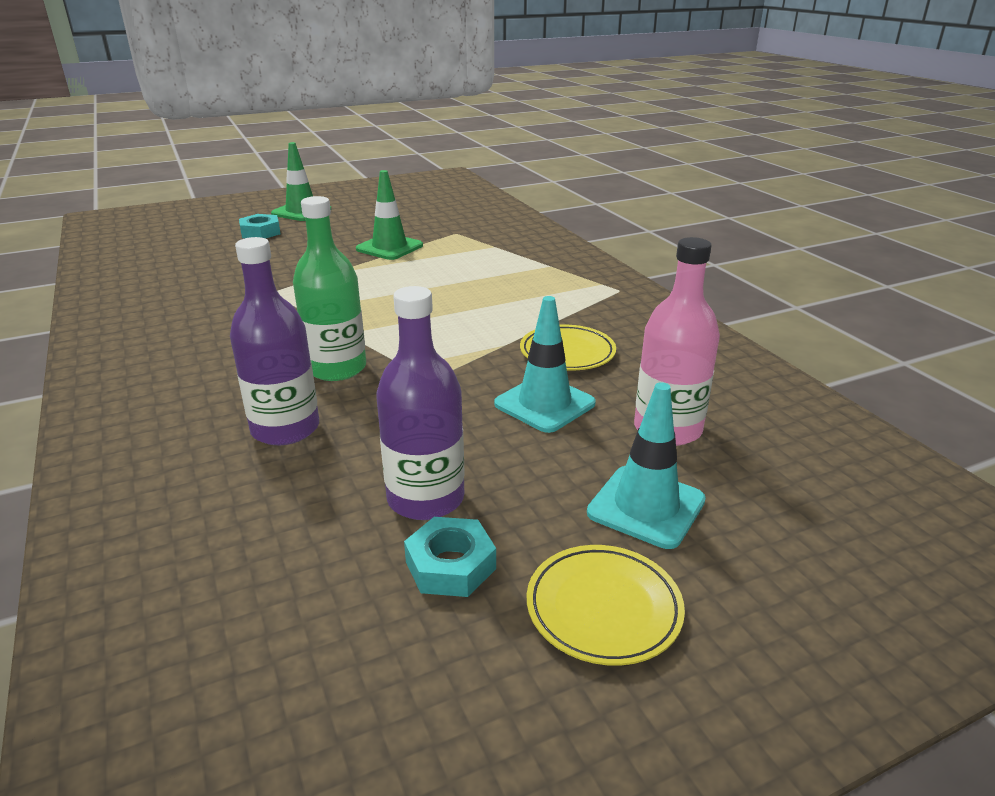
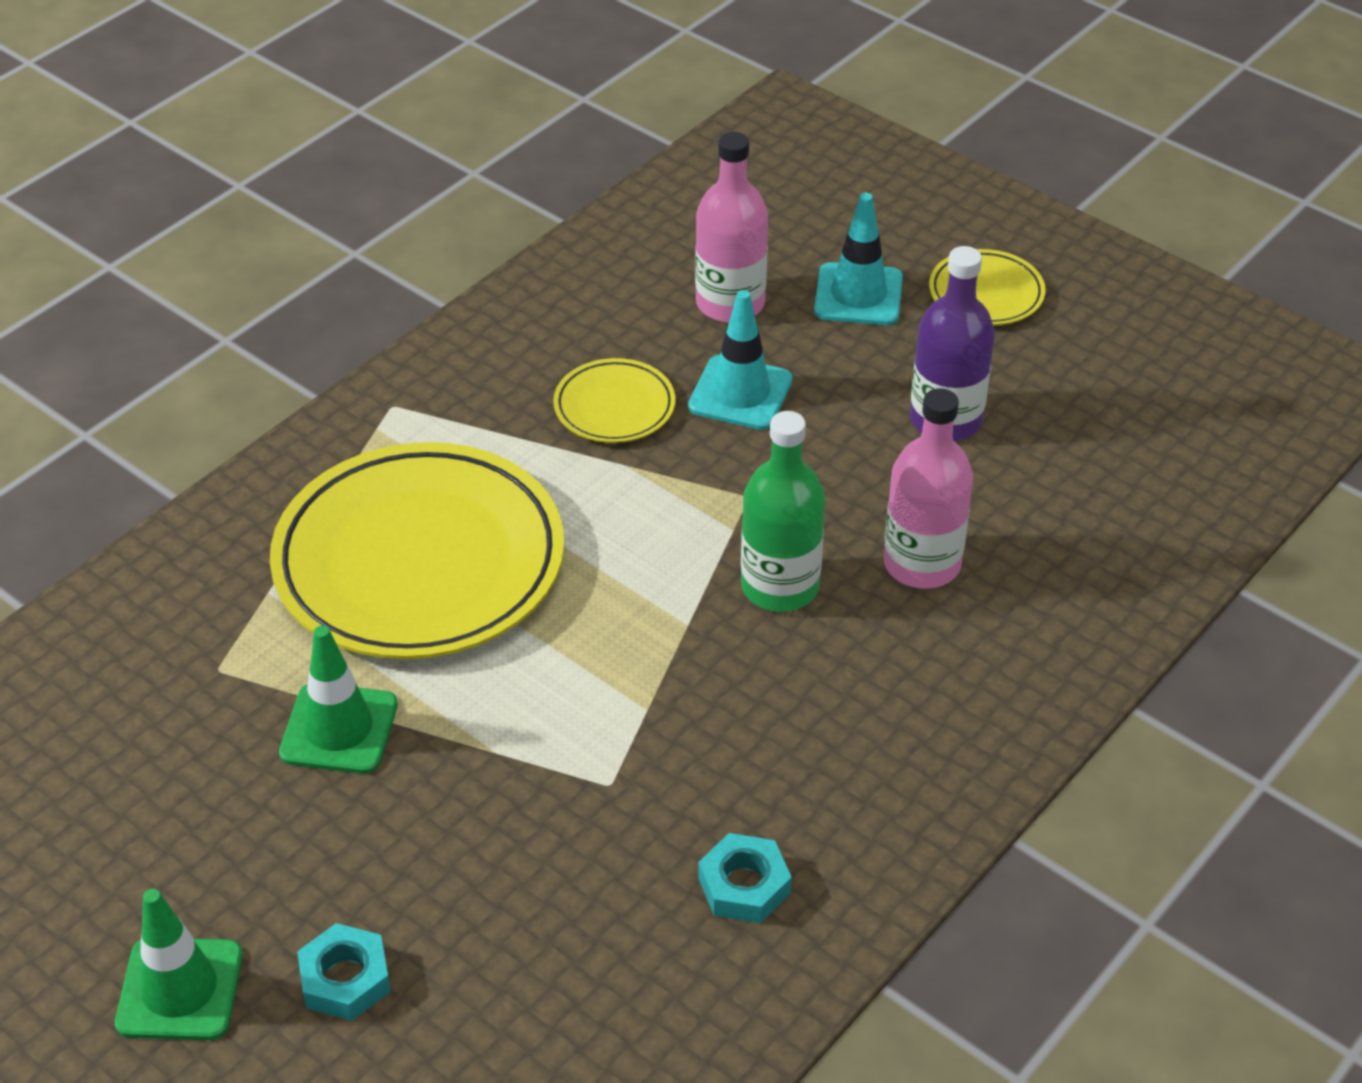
camera: 115 degrees left, 15 degrees up
(285, 429) = (922, 564): purple bottle -> pink bottle
(450, 565) = (1007, 377): turquoise nut -> turquoise nut (744, 886)
(479, 277) = (419, 562): none -> yellow plate

